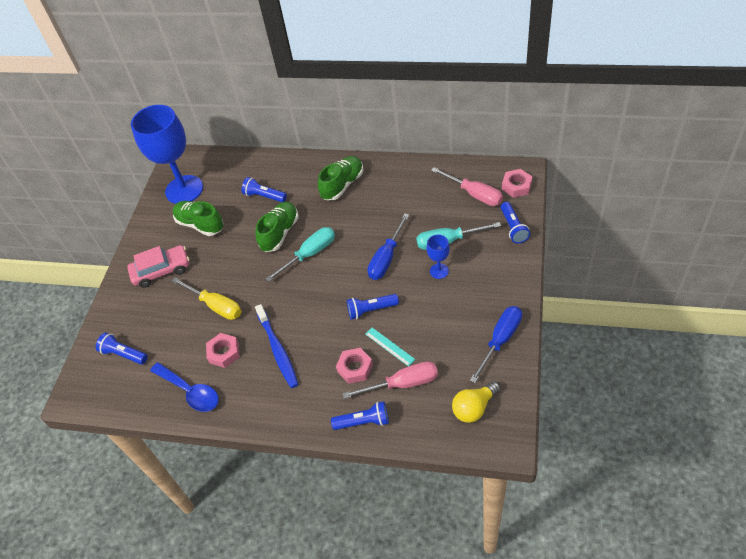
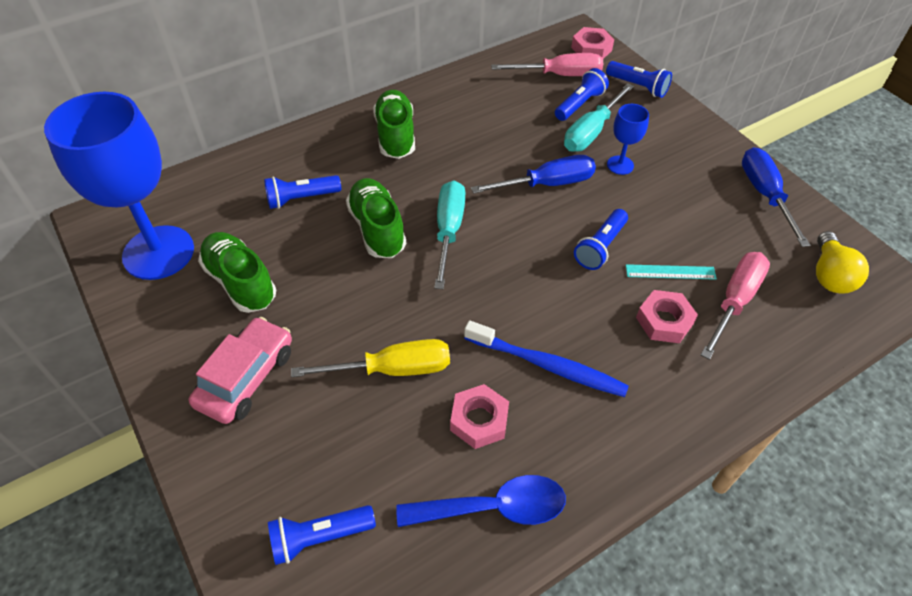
camera: 50 degrees left, 0 degrees up
(200, 224) = (240, 282): green shoe -> green shoe turned 60 degrees clockwise
(363, 422) = (750, 372): blue flashlight -> blue flashlight (580, 104)
(386, 258) = (547, 184): blue screwdriver -> blue screwdriver turned 90 degrees counterclockwise

